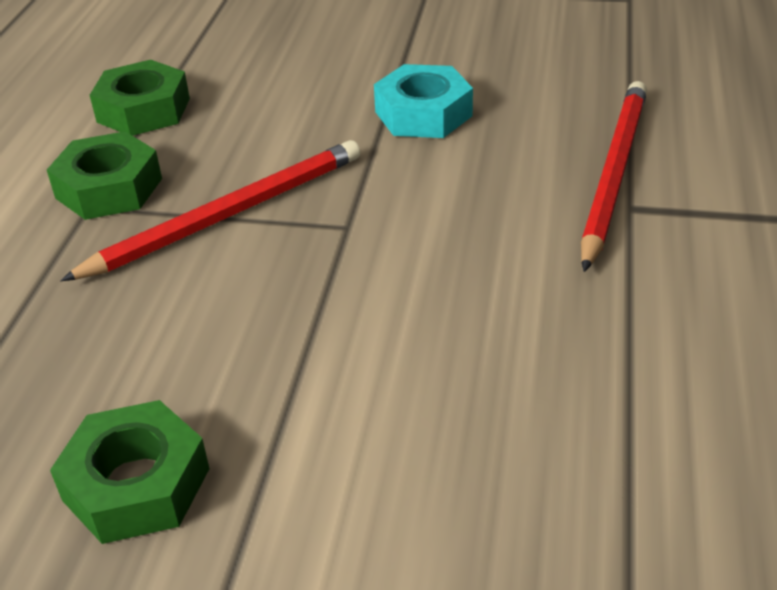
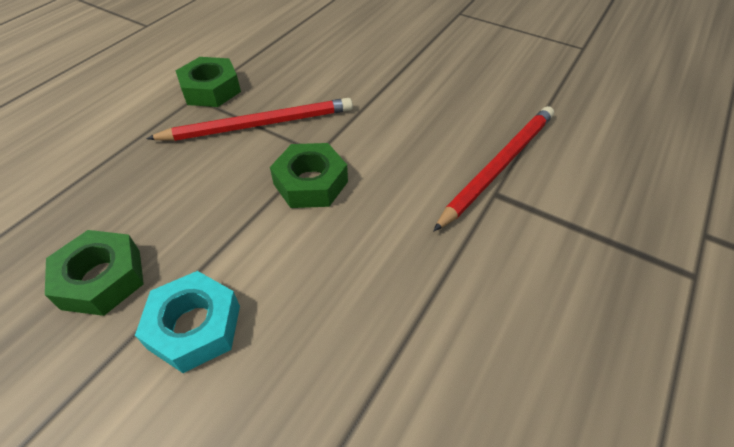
camera: 20 degrees right, 10 degrees up
(143, 110) = (259, 47): green nut -> green nut (310, 183)
(423, 114) = (407, 91): turquoise nut -> turquoise nut (195, 327)

